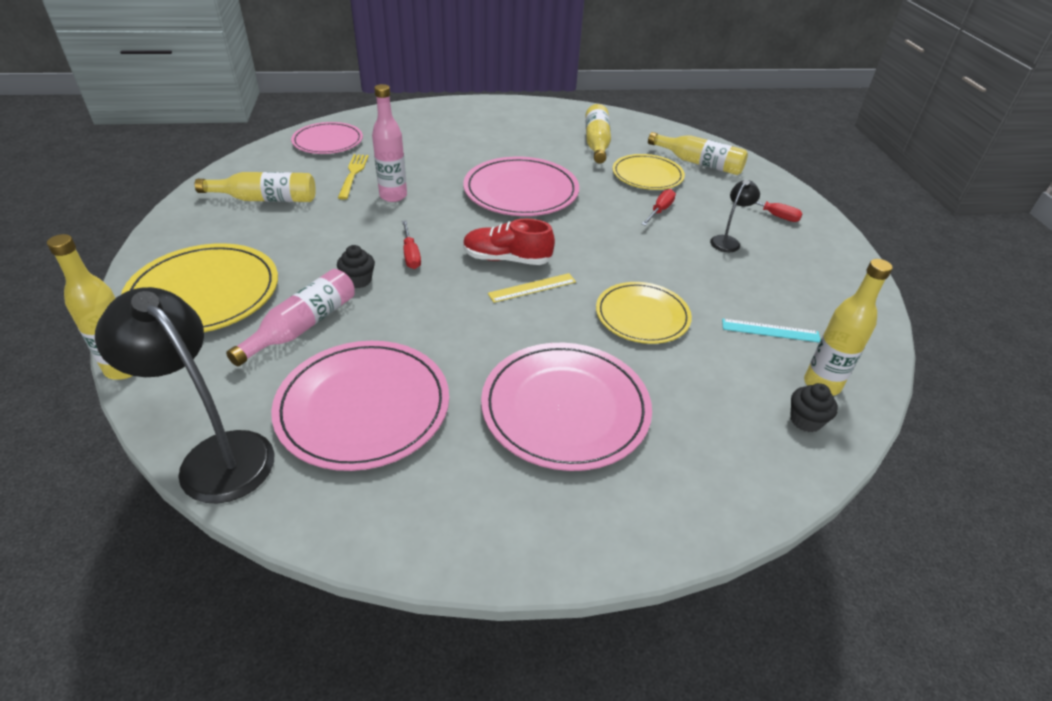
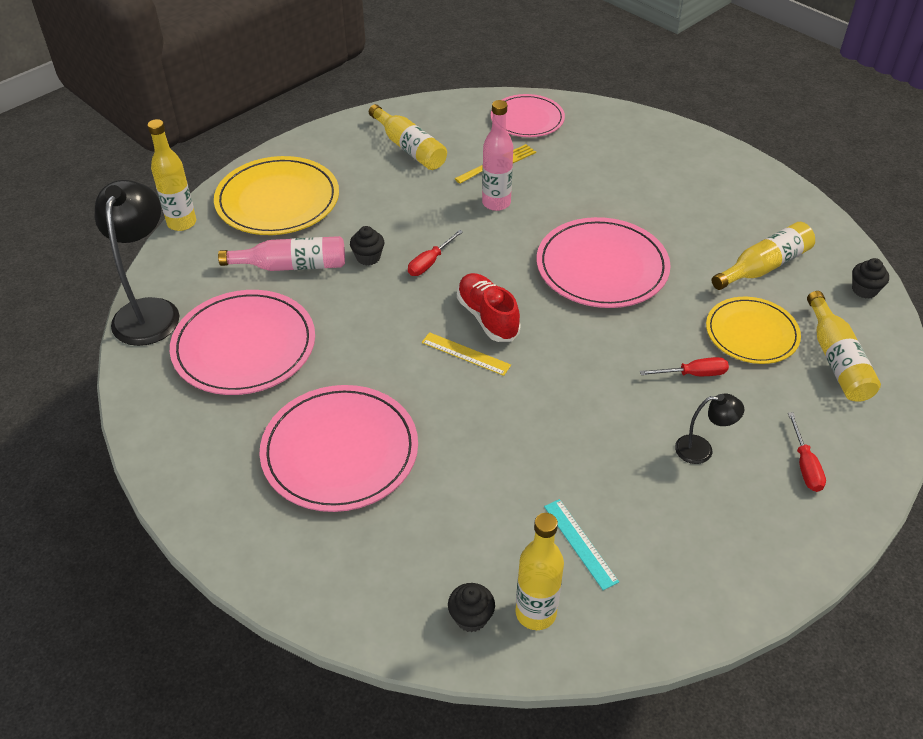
camera: 55 degrees right, 5 degrees up
(642, 316) = (503, 442): yellow plate -> none
(654, 128) = (864, 290): none -> black cupcake

